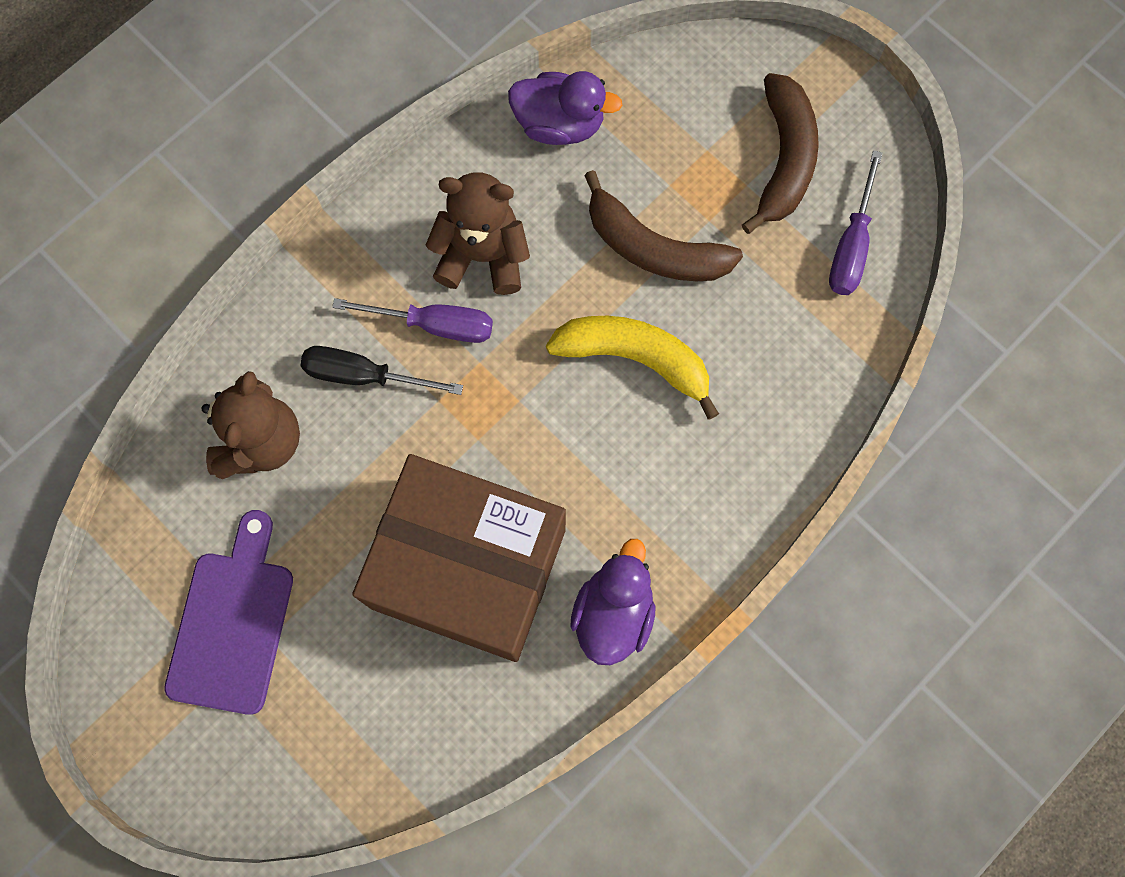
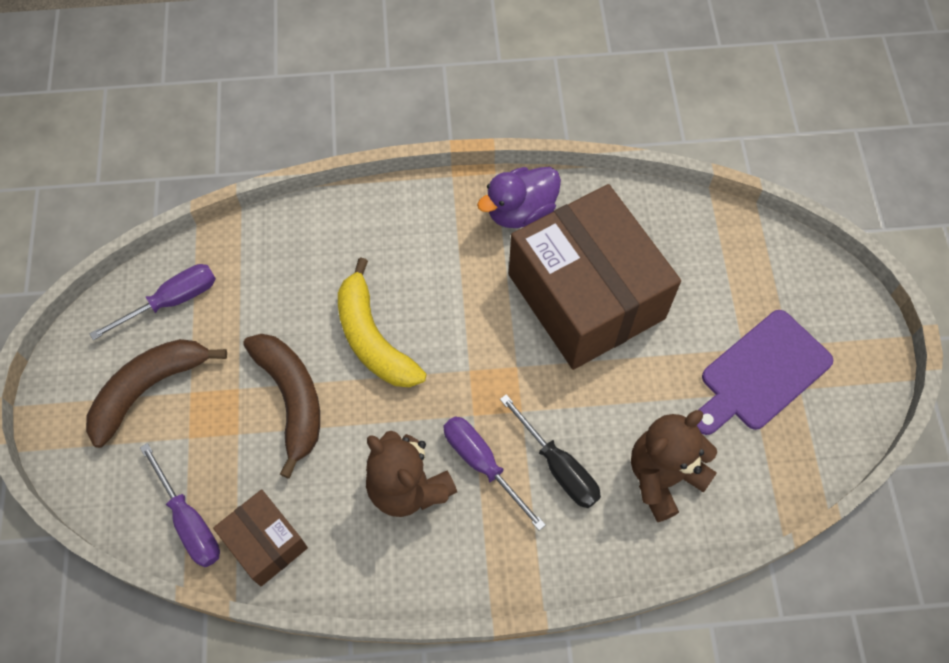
camera: 140 degrees left, 10 degrees down
(559, 124) = (265, 543): purple duck -> brown box
(637, 92) = (189, 521): none -> purple screwdriver

